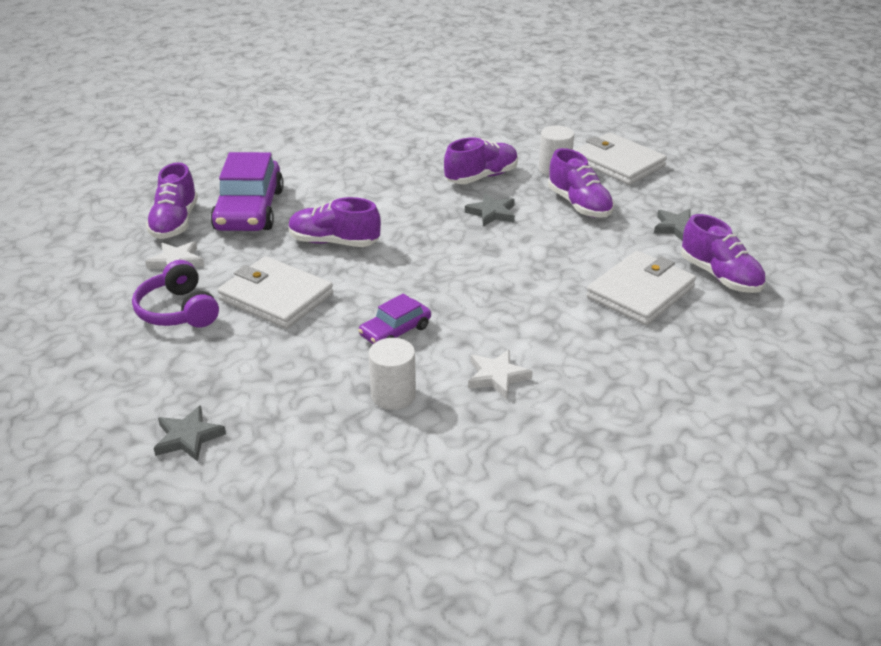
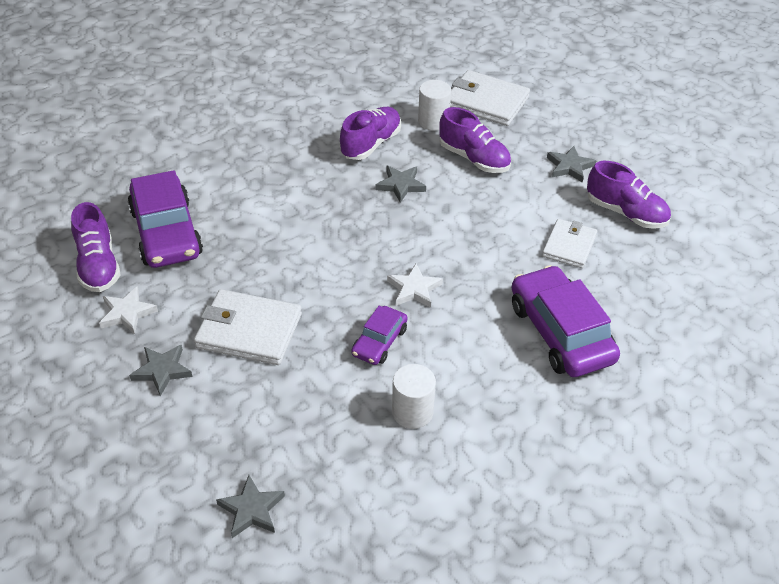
camera: 20 degrees left, 10 degrees up
(178, 311) = (162, 371): purple headphones -> grey star
(334, 242) = (271, 253): purple shoe -> none
(497, 376) = (491, 368): white star -> white star (414, 289)
(589, 363) = (560, 332): none -> purple car
(640, 292) = (569, 246): white wallet -> white wallet, size x0.65

